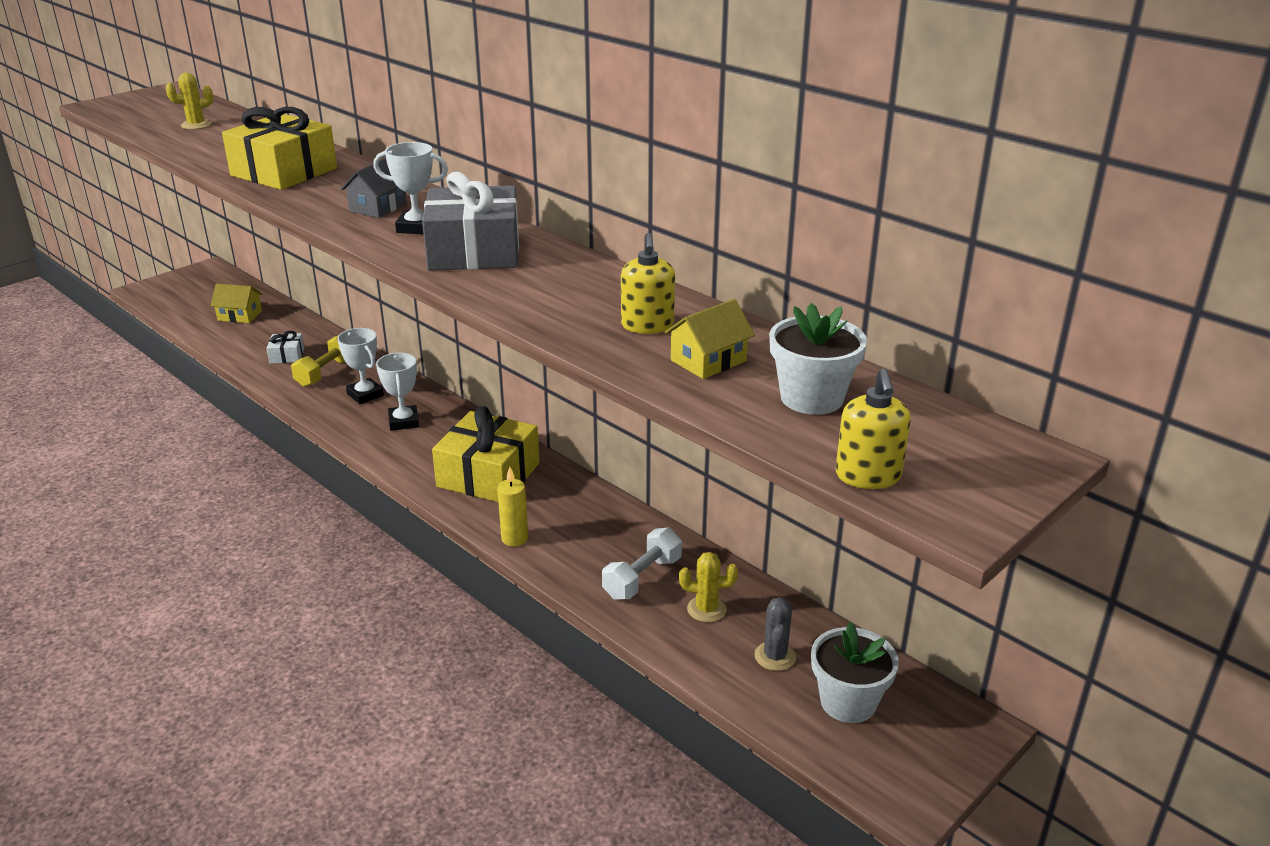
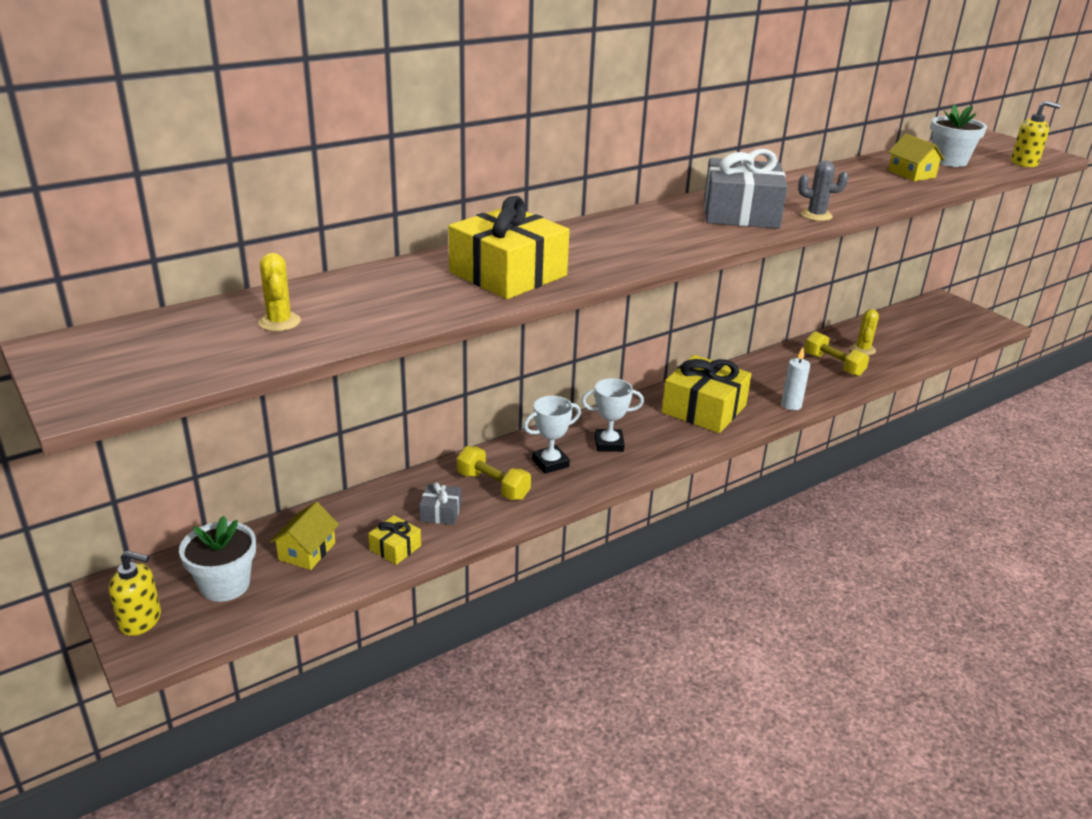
camera: 80 degrees left, 0 degrees up
(240, 345) = (395, 548): none -> yellow gift
(287, 356) = (440, 512): white gift -> grey gift
(378, 207) = (631, 238): grey house -> none
(417, 227) = (685, 227): white trophy -> none
(514, 538) = (791, 405): yellow candle -> white candle
(642, 578) = (833, 365): white dumbbell -> yellow dumbbell
(647, 326) = (867, 181): yellow soap dispenser -> yellow soap dispenser (141, 620)
(775, 656) = (902, 337): grey cactus -> grey cactus (816, 215)
(848, 702) = (934, 325): white flower pot -> white flower pot (225, 585)

